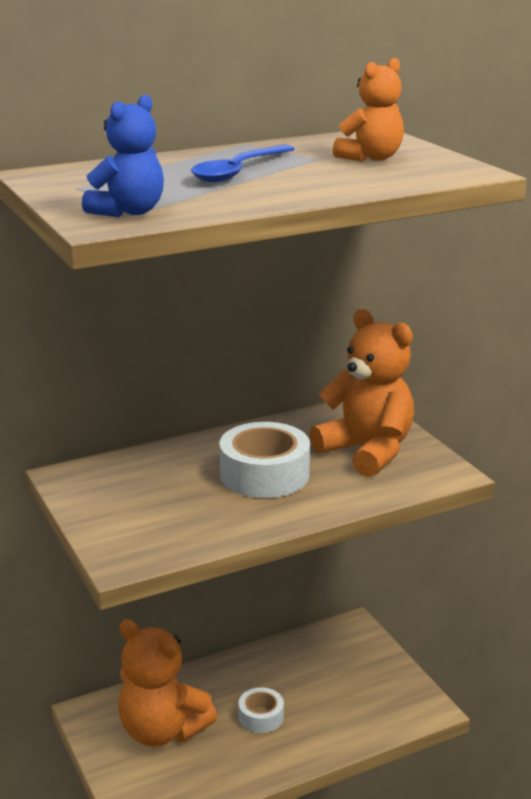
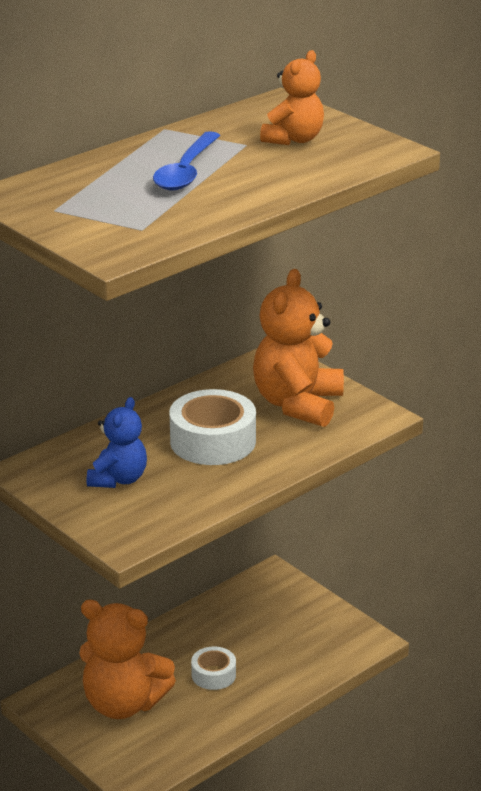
camera: 15 degrees left, 5 degrees up
(128, 212) = (126, 236): blue teddy bear -> blue teddy bear (118, 479)
(367, 451) = (298, 404): orange teddy bear -> orange teddy bear turned 105 degrees counterclockwise

